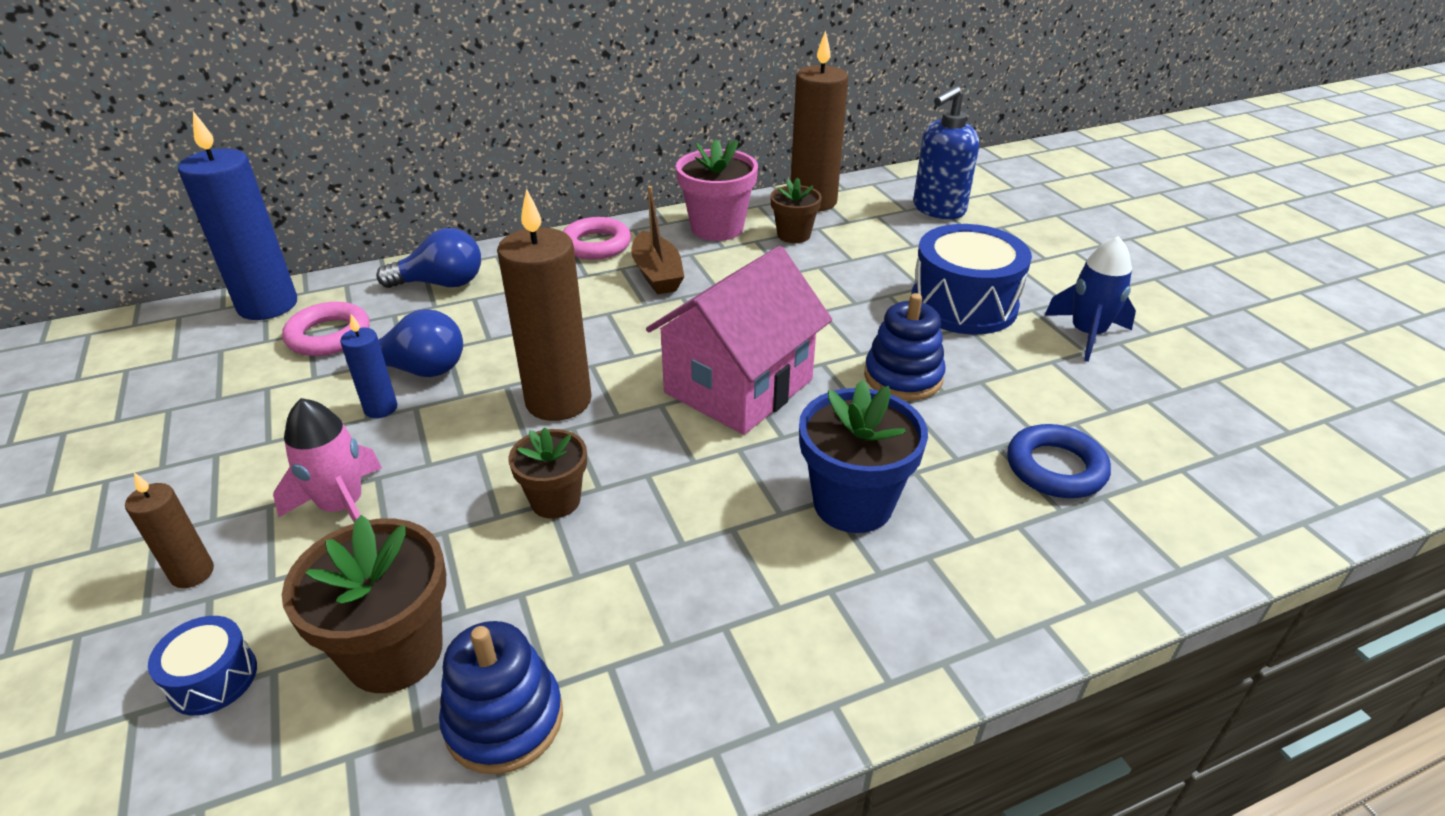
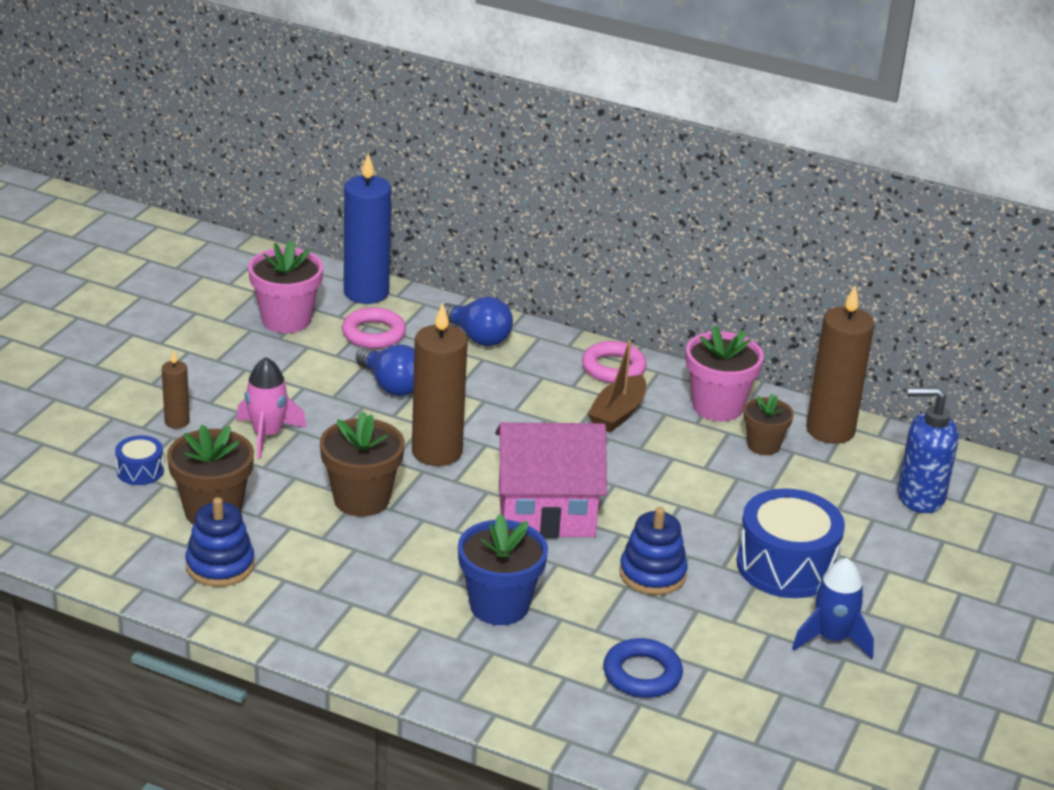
camera: 45 degrees right, 5 degrees down
(203, 376) = (286, 320): none -> pink flower pot
(381, 408) = (345, 395): blue candle -> none
(555, 500) = (361, 499): brown flower pot -> brown flower pot, size x1.60

